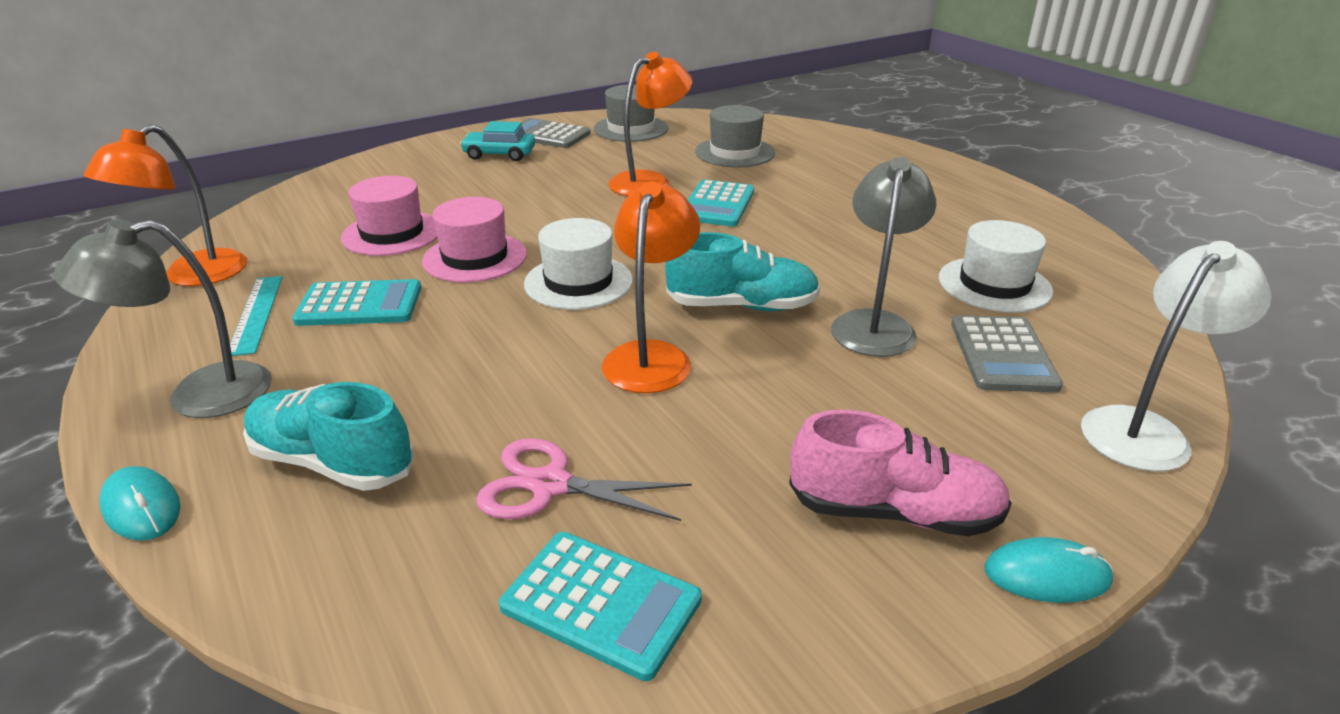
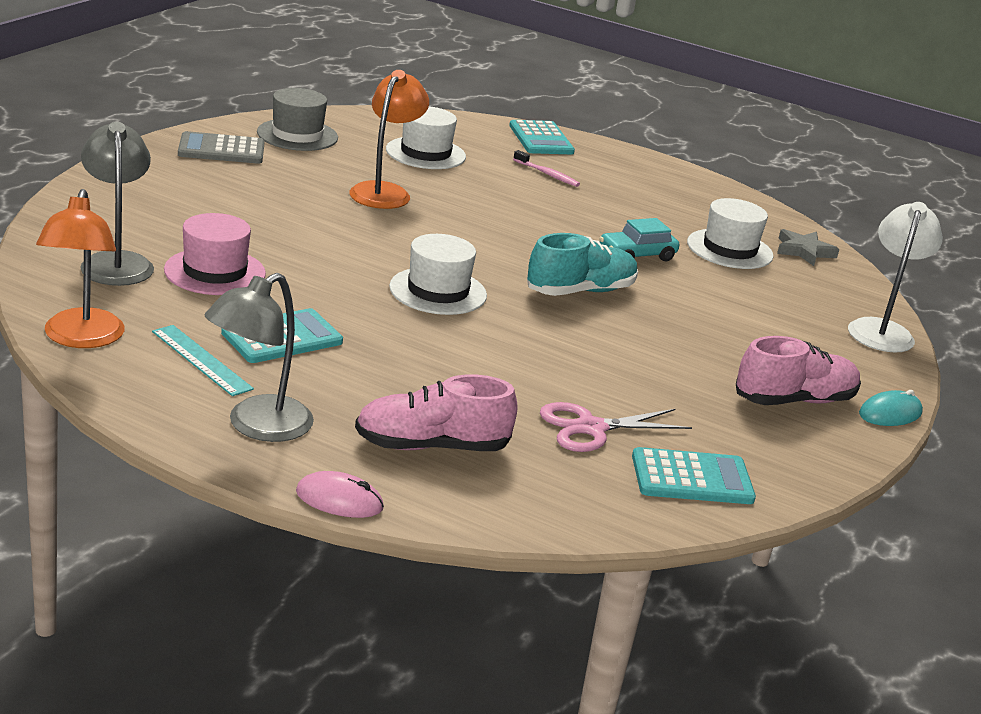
camera: 35 degrees left, 5 degrees down
(142, 507) = (339, 500): turquoise mouse -> pink mouse
(332, 462) = (431, 446): turquoise shoe -> pink shoe
(475, 258) = (324, 283): pink hat -> none
(499, 154) = (202, 177): turquoise car -> turquoise car (637, 255)
(651, 356) = (559, 338): orange lamp -> none
(717, 204) = (469, 208): turquoise calculator -> turquoise calculator (541, 139)
(735, 152) = (425, 153): grey hat -> white hat
(844, 182) = (547, 174): none -> pink toothbrush
(874, 324) = (680, 290): grey lamp -> grey lamp (116, 262)
(1003, 355) = (774, 298): grey calculator -> none
(1104, 301) = (804, 251): none -> grey star

